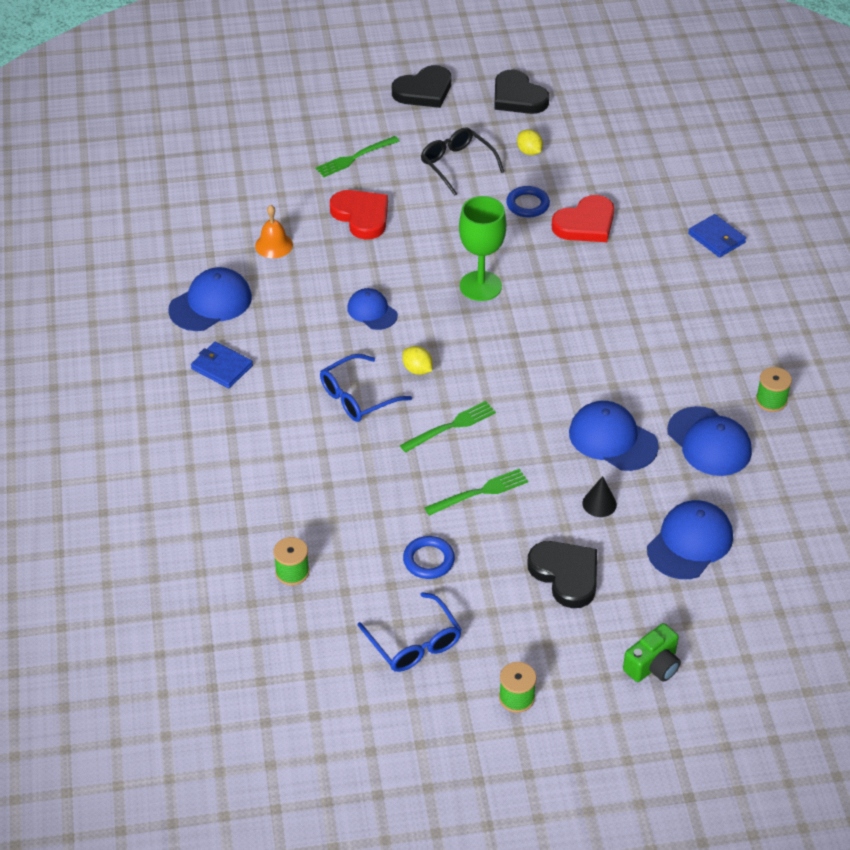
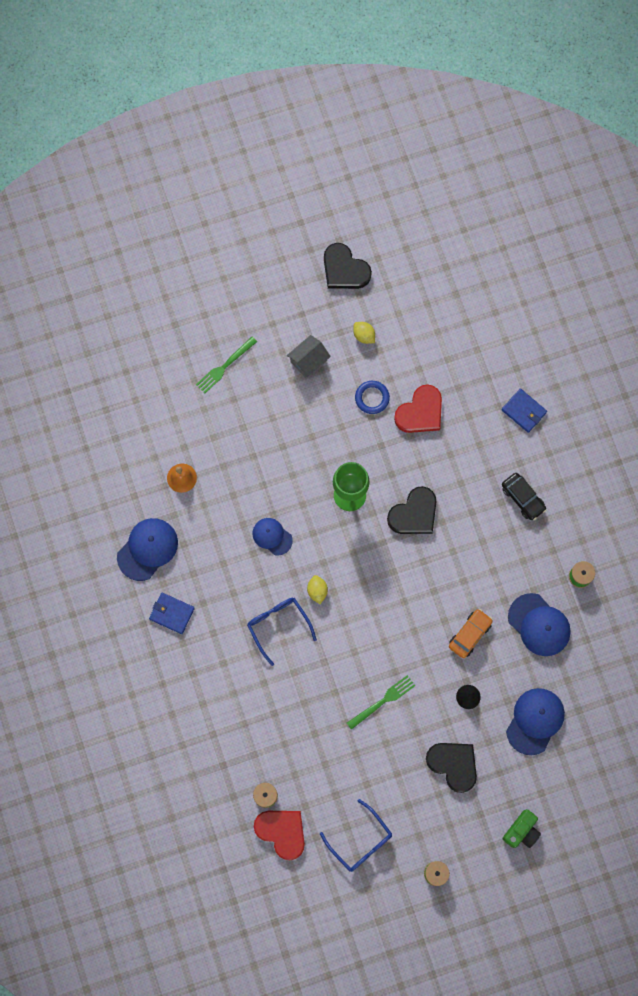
camera: 10 degrees left, 30 degrees up
(357, 397) = (278, 626): blue glasses -> blue glasses turned 105 degrees clockwise
(361, 216) = (243, 433): red heart -> red heart (282, 832)
(417, 370) = (317, 591): yellow lemon -> yellow lemon turned 45 degrees clockwise
(424, 91) = (265, 275): black heart -> black heart (414, 514)
(428, 560) = (357, 768): blue ring -> none
(451, 426) = (352, 642): green fork -> none
(457, 165) = (308, 361): black glasses -> grey house
(612, 439) = (470, 634): blue cap -> orange car
(704, 316) = (523, 498): none -> black car

